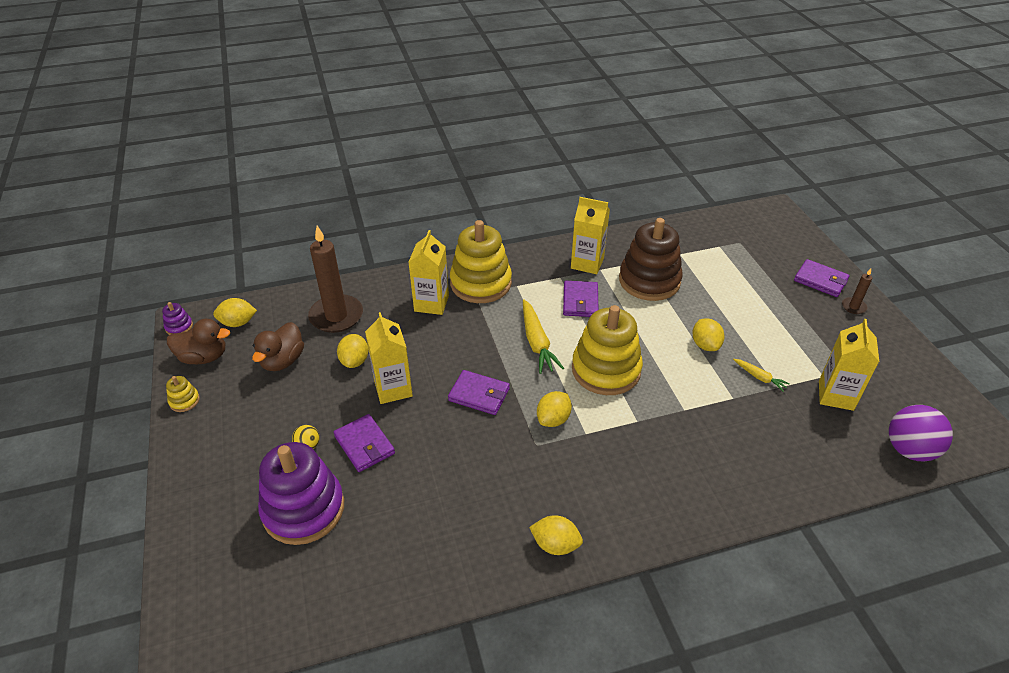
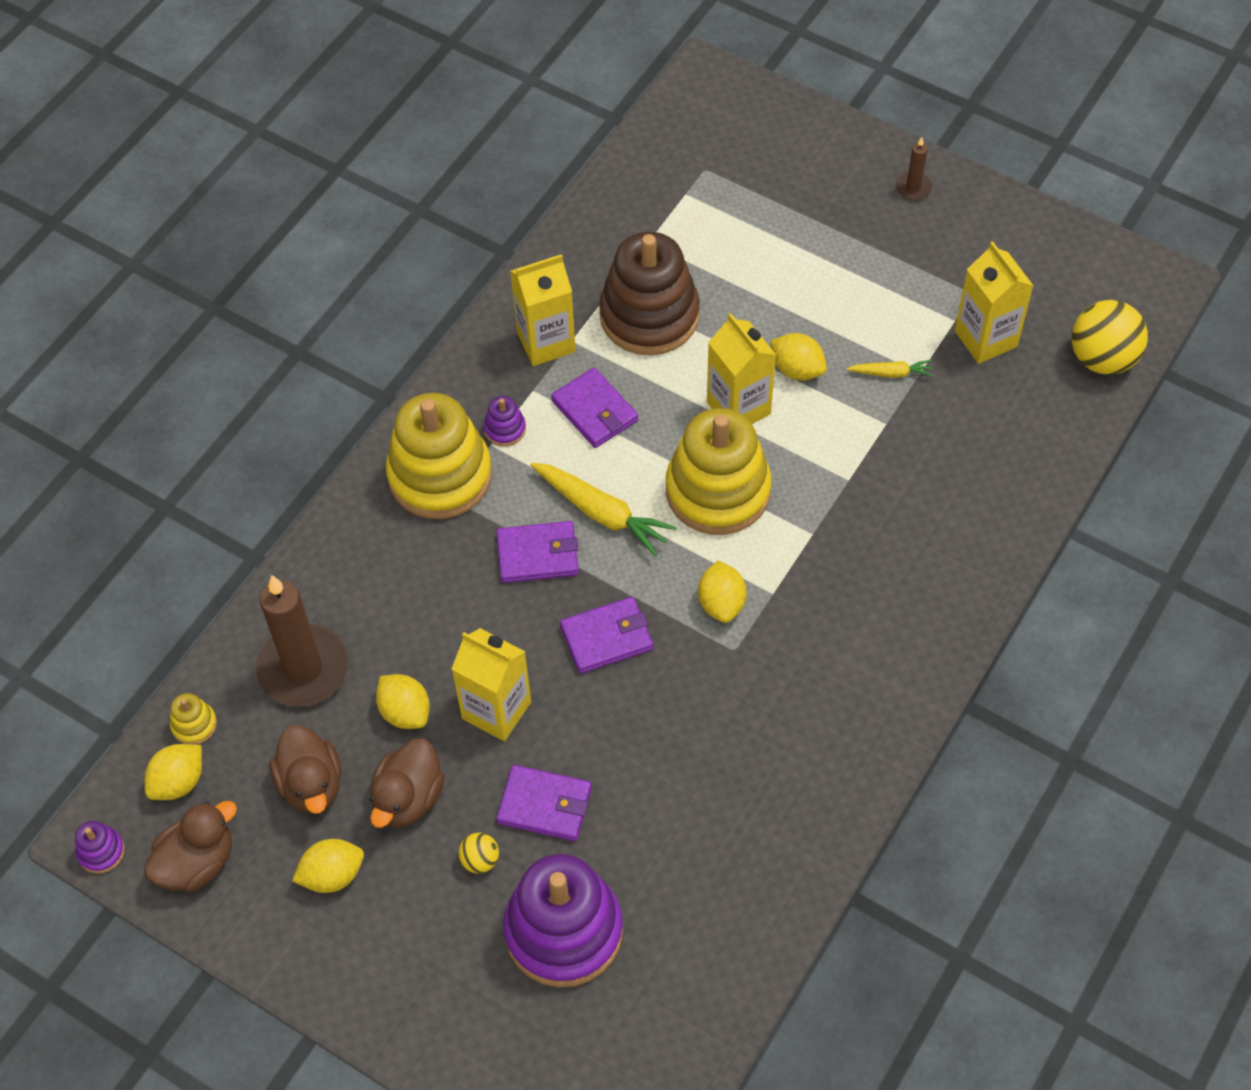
camera: 40 degrees left, 15 degrees up
(184, 401) = (252, 935): yellow stacking toy -> yellow stacking toy (194, 725)
(312, 396) = (408, 798): none -> brown duck
(431, 303) = (409, 555): yellow carton -> yellow carton (738, 408)
(530, 283) = (505, 429): none -> purple stacking toy
(555, 544) = (862, 747): yellow lemon -> yellow lemon (332, 875)
(820, 280) = (847, 170): purple wallet -> purple wallet (537, 555)
(909, 449) = (1102, 358): purple ball -> yellow ball

